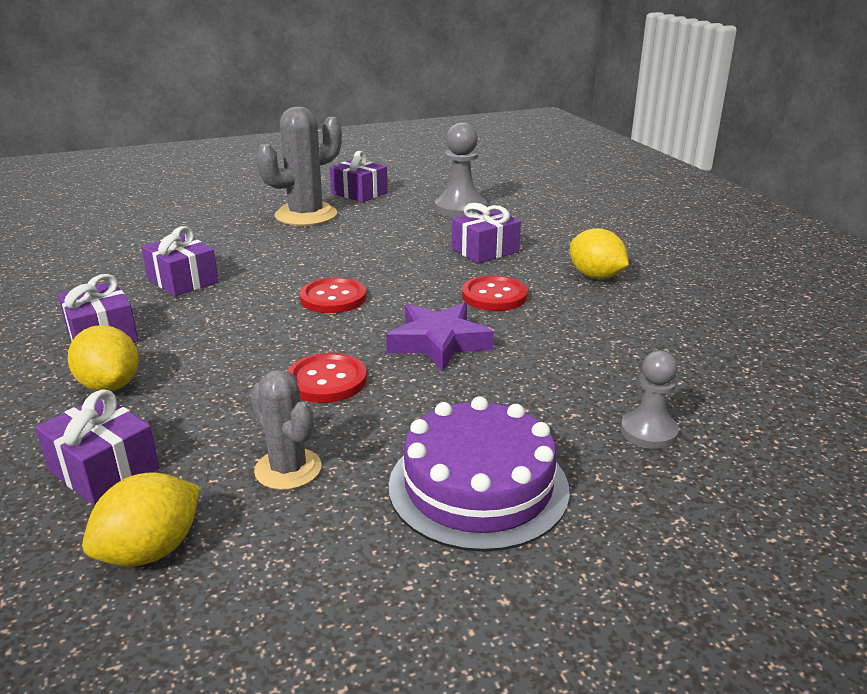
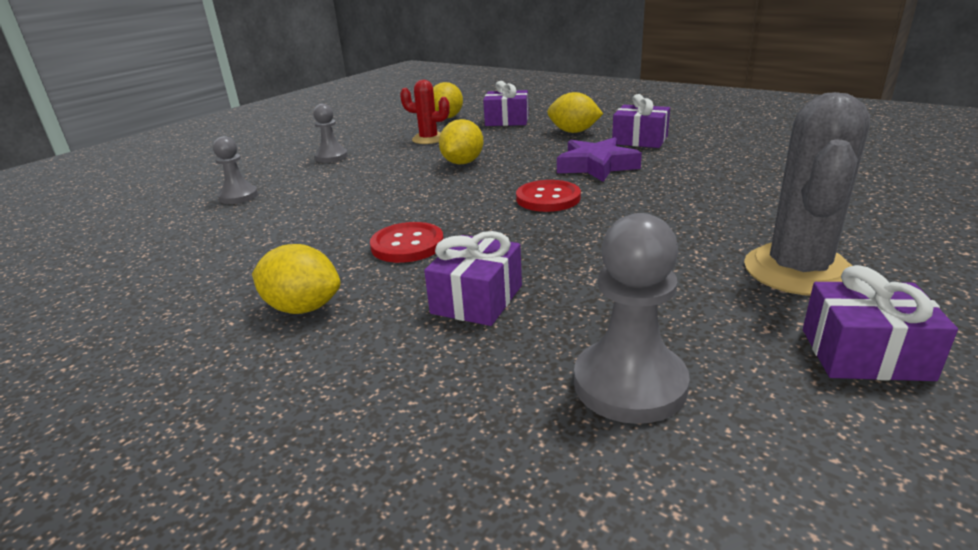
camera: 150 degrees right, 0 degrees up
(183, 280) = (691, 172): purple gift -> none
(288, 469) = (429, 139): grey cactus -> red cactus
(327, 380) = (462, 163): red button -> yellow lemon
(438, 342) = (417, 198): purple star -> purple star (596, 166)
(478, 486) = (331, 157): purple cake -> grey pawn

